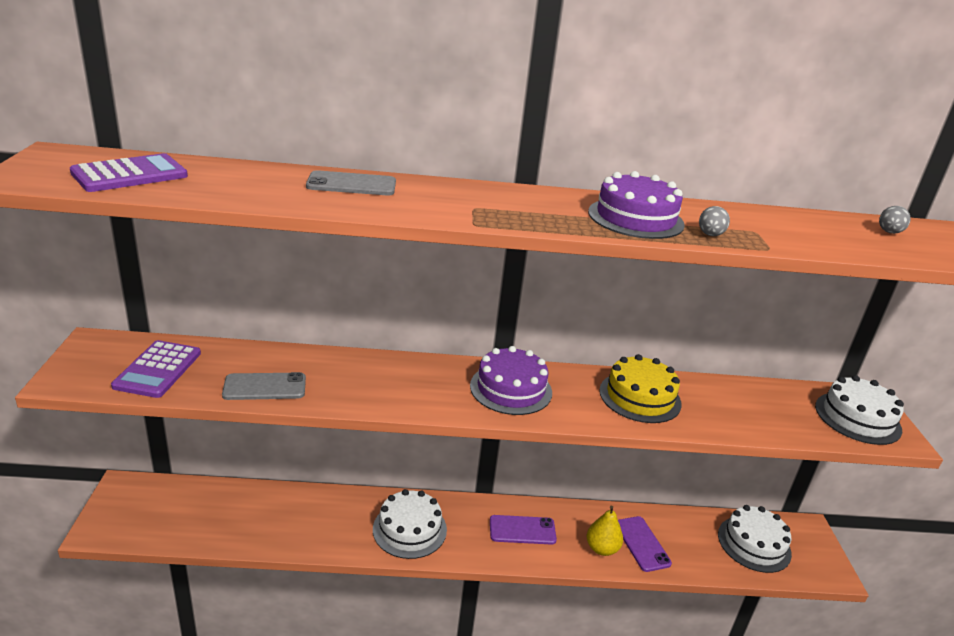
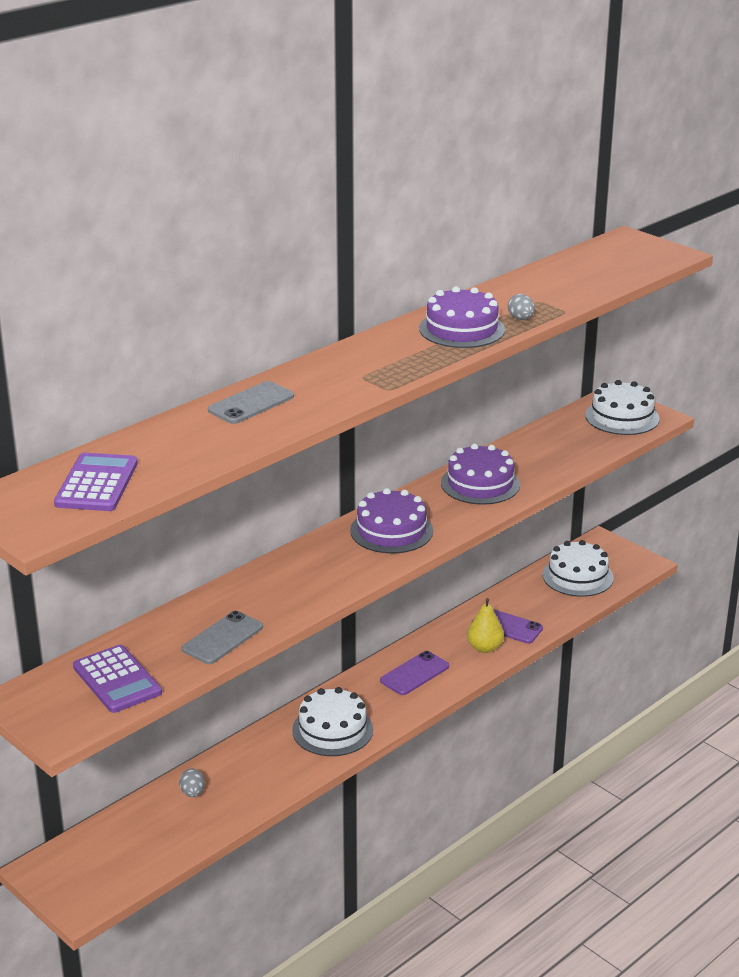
camera: 40 degrees left, 0 degrees up
(640, 397) = (480, 484): yellow cake -> purple cake
(889, 232) = (603, 259): grey egg -> grey egg (192, 793)

